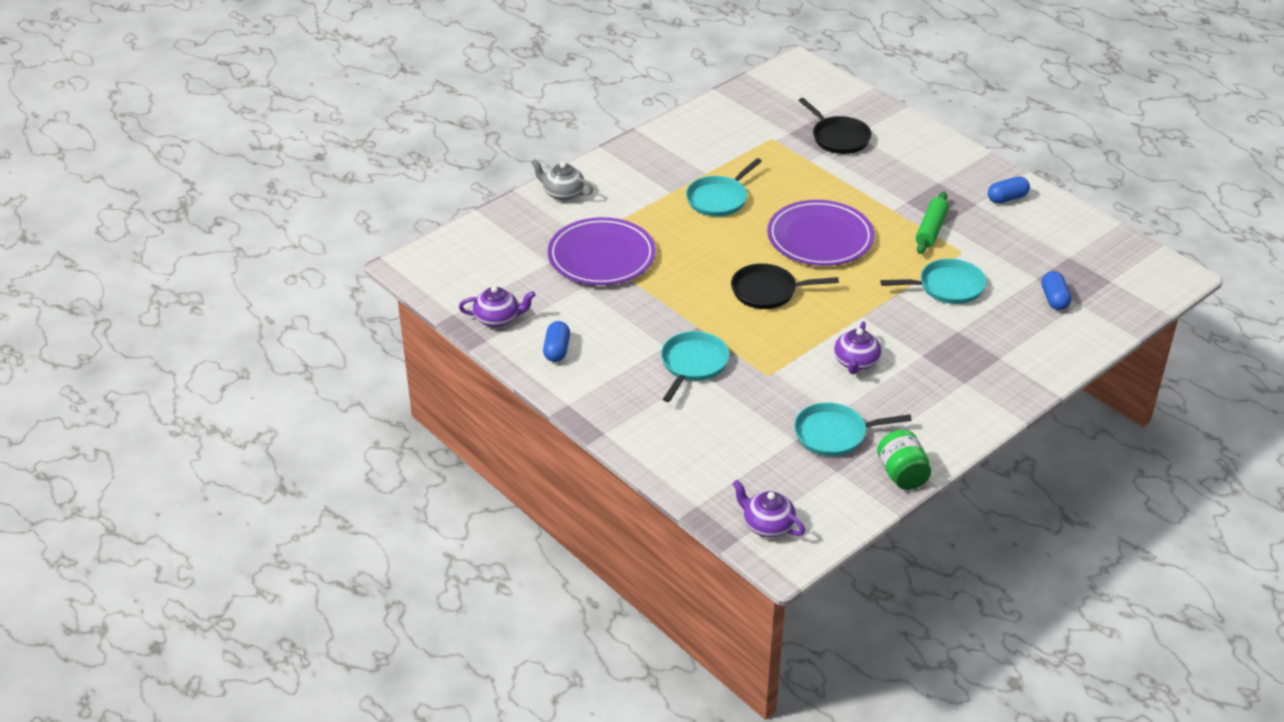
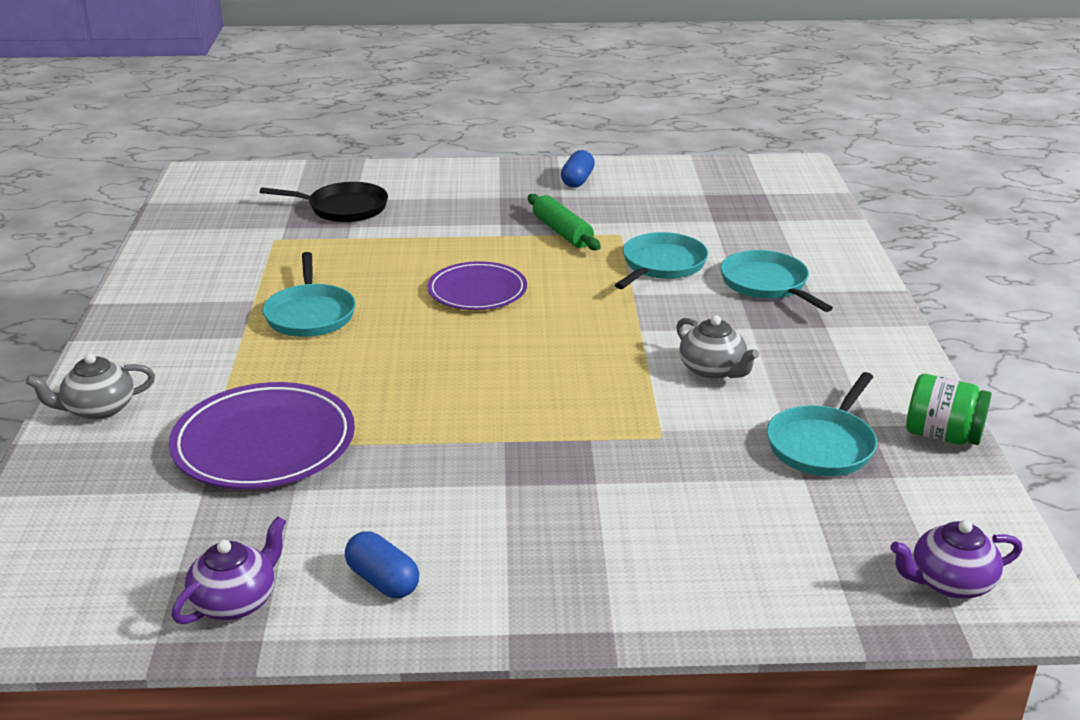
camera: 50 degrees left, 10 degrees down
(693, 364) = (569, 480): turquoise pan -> turquoise pan (766, 284)
(767, 291) = (514, 363): black pan -> none
(820, 238) = (477, 291): purple plate -> purple plate, size x0.66
(856, 362) = (713, 370): purple teapot -> grey teapot
(1054, 299) = (755, 227): blue capsule -> none

